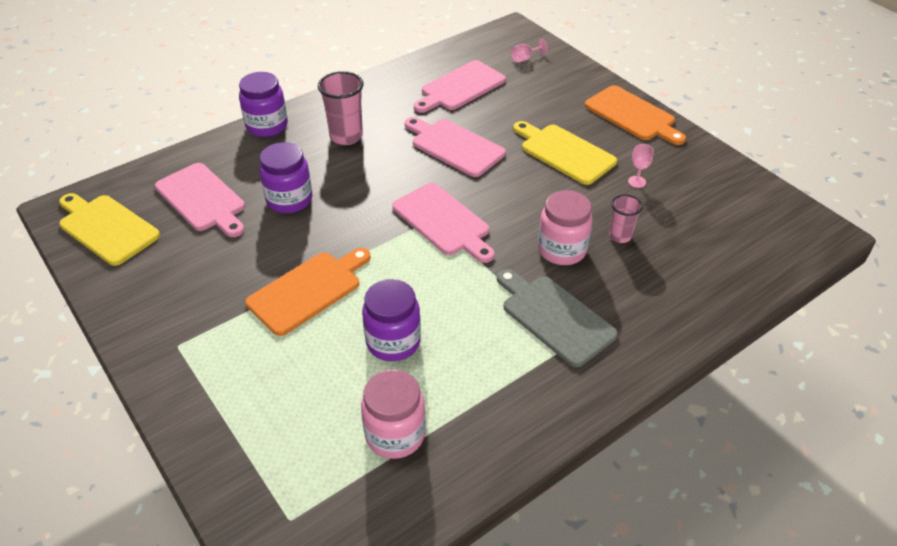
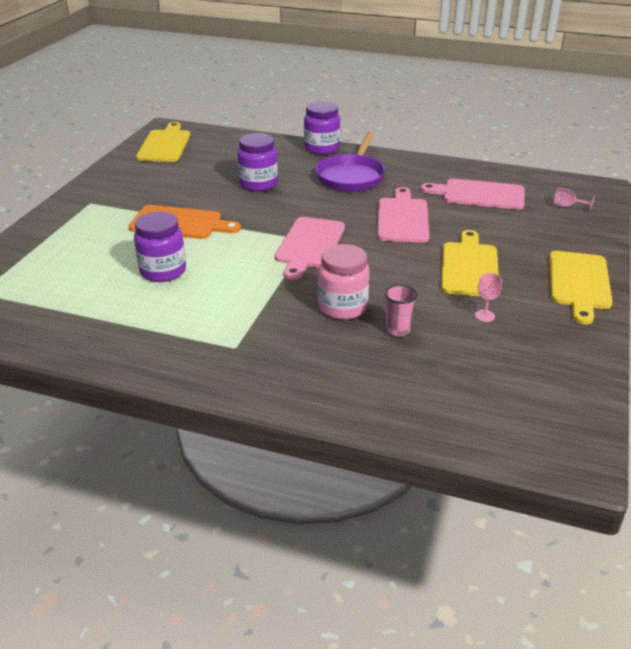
camera: 55 degrees right, 10 degrees down
(202, 199) = (223, 159): pink cutting board -> none
(346, 136) = (351, 176): pink cup -> purple pan
(395, 434) = (77, 304): pink jar -> none
(554, 317) = (258, 330): grey cutting board -> none
(632, 115) = (579, 283): orange cutting board -> yellow cutting board

